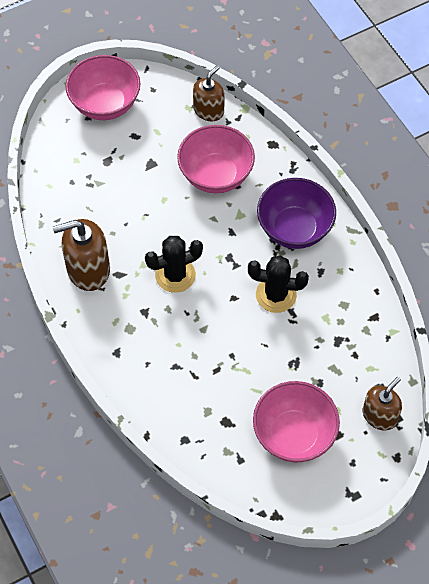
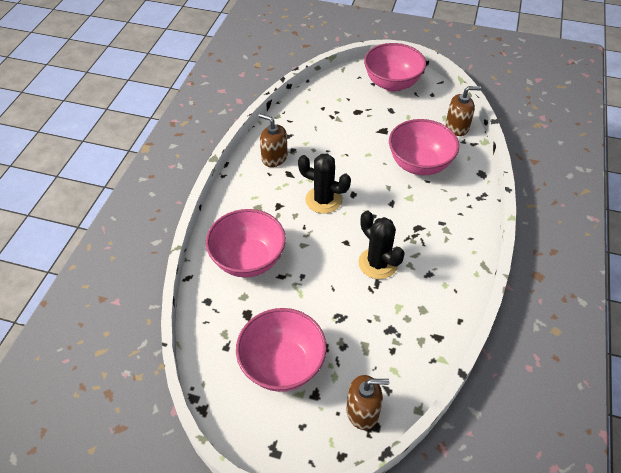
camera: 45 degrees right, 10 degrees down
(88, 269) = (274, 158): brown soap dispenser -> brown soap dispenser, size x0.66
(176, 379) = (248, 260): none -> pink bowl
(294, 229) = (439, 233): purple bowl -> none

